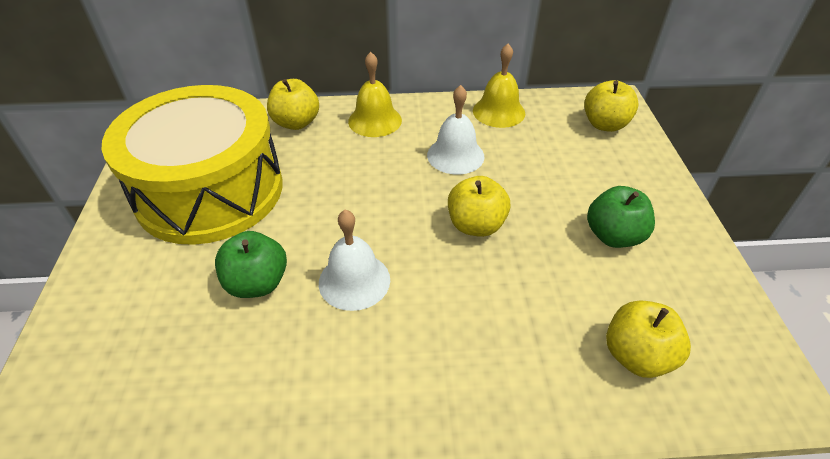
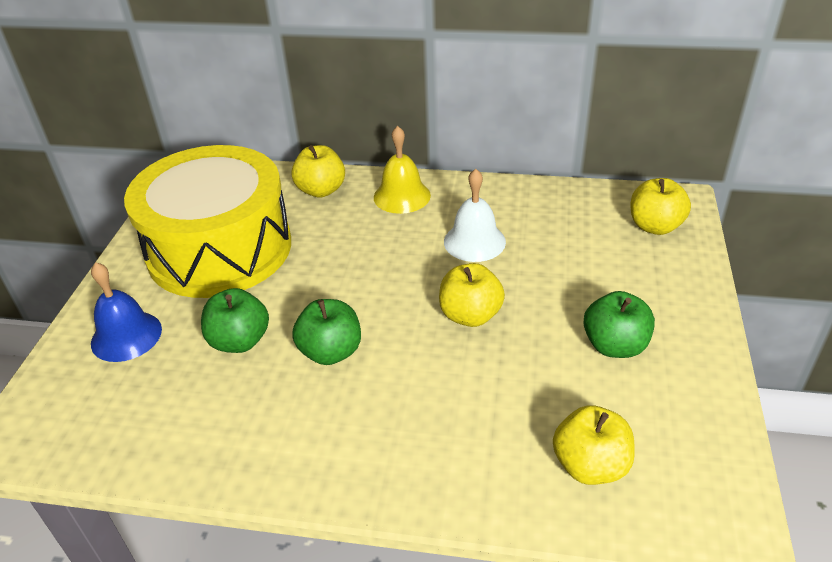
camera: 15 degrees right, 5 degrees down
(131, 295) = (126, 336): none -> blue bell
(354, 281) = (331, 352): white bell -> green apple
(498, 111) = (538, 200): yellow bell -> none

